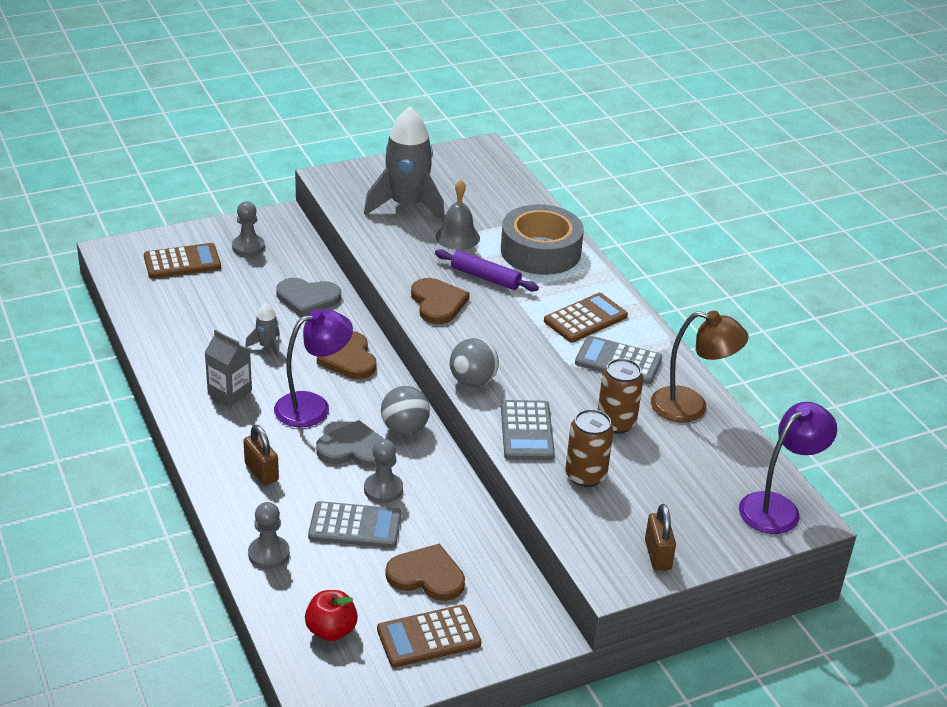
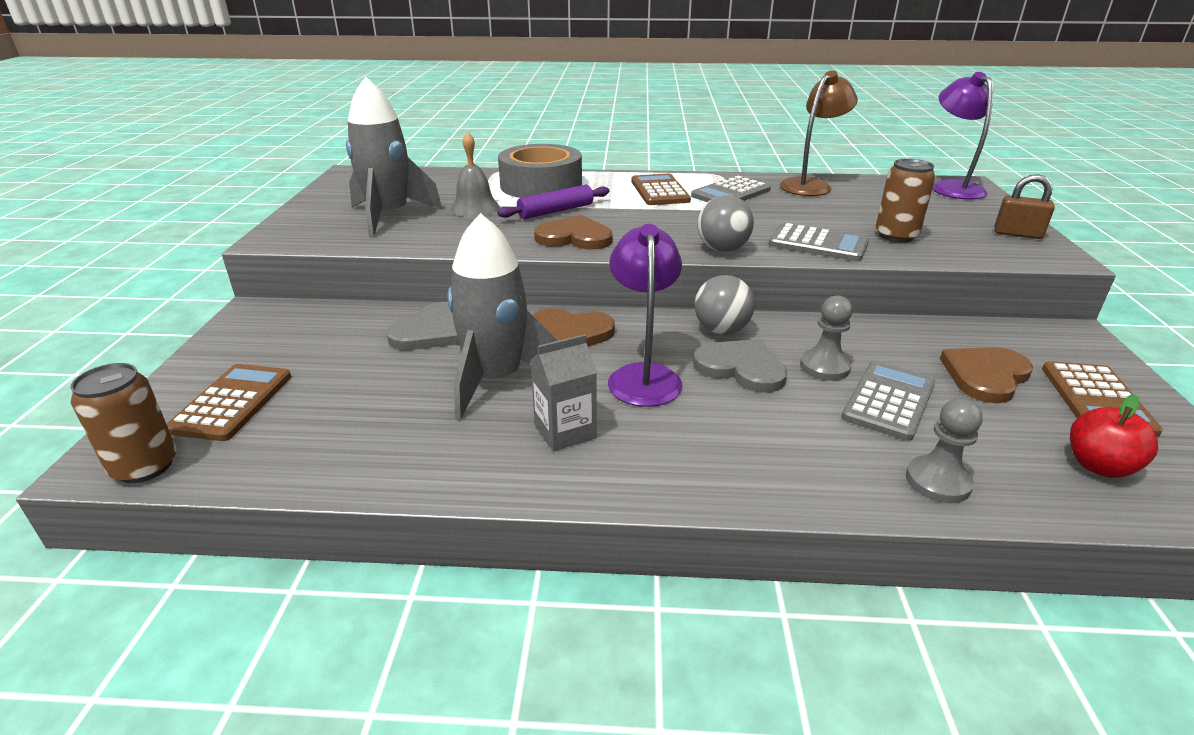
camera: 60 degrees left, 5 degrees down
(248, 247) = (277, 345): grey pawn -> none
(261, 472) = (757, 446): brown padlock -> none
(267, 346) = (496, 379): grey rocket -> grey rocket, size x2.27
(354, 449) = (741, 368): grey heart -> grey heart turned 90 degrees clockwise
(616, 423) = (820, 211): brown can -> brown can (145, 466)

